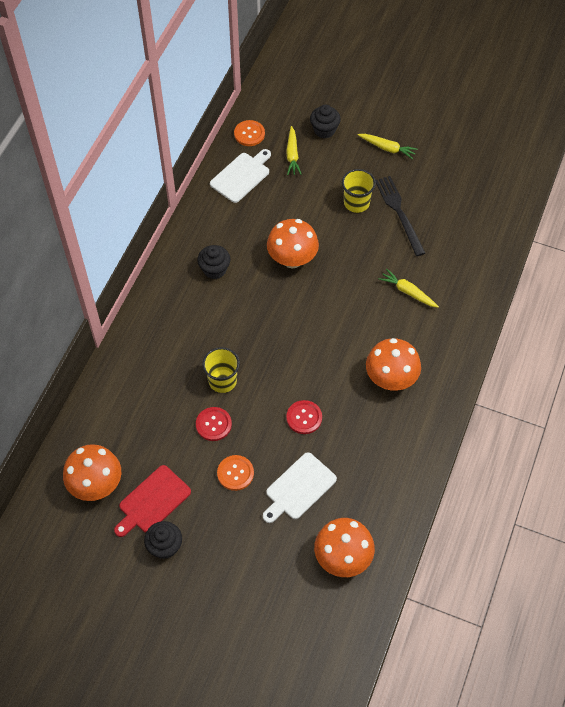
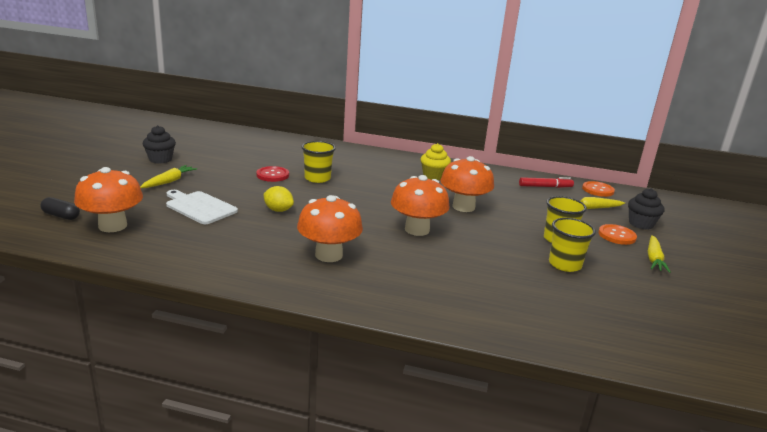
camera: 80 degrees right, 35 degrees down
(96, 484) = (223, 140): orange mushroom -> orange mushroom (417, 230)
(152, 501) = (203, 156): red cutting board -> none
(214, 270) = (433, 176): black cupcake -> yellow cupcake
(235, 473) = (222, 182): orange button -> orange button (617, 235)
(241, 176) = (545, 187): white cutting board -> red marker
(304, 418) = (278, 210): red button -> yellow lemon
(322, 609) = (61, 216): none -> black capsule
(399, 213) = (564, 264): black fork -> yellow cup
(408, 292) = (452, 268): yellow carrot -> yellow carrot (169, 181)

